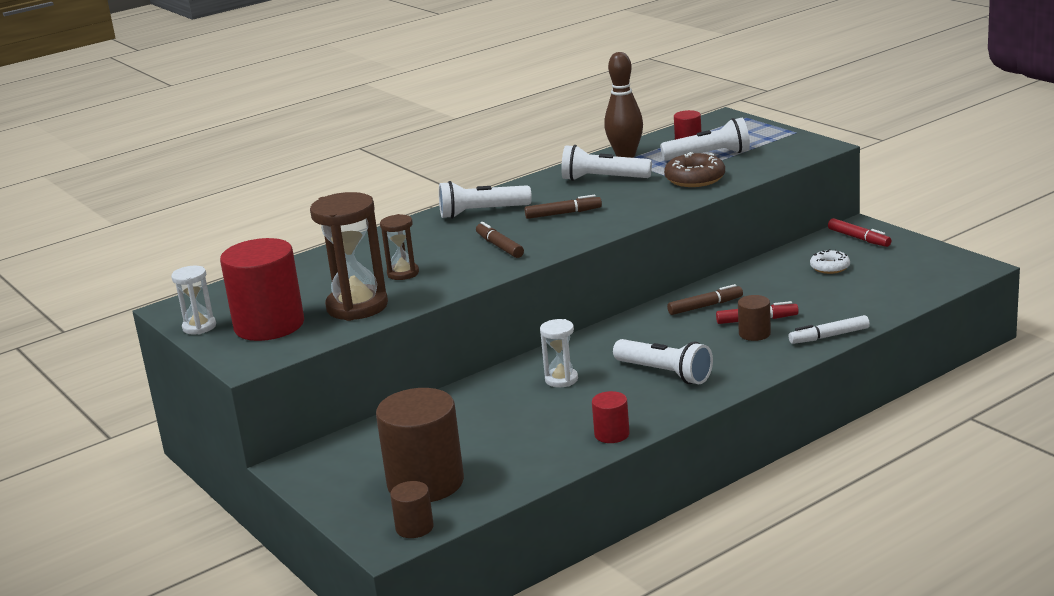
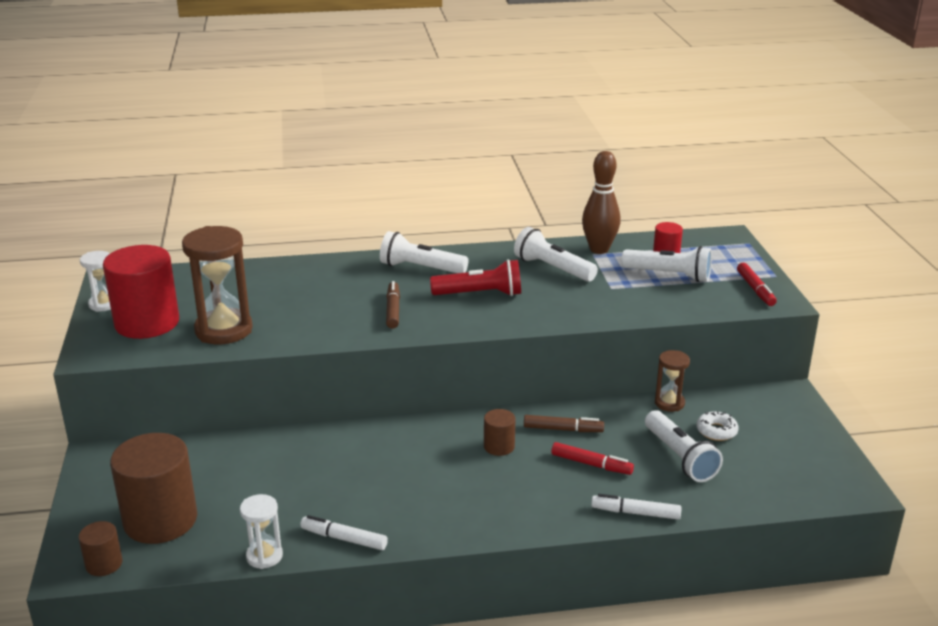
camera: 25 degrees right, 5 degrees up
(403, 273) = (293, 309): brown hourglass -> brown hourglass (669, 403)
(561, 379) = (368, 458): white hourglass -> white hourglass (264, 556)
(563, 213) = (480, 294): brown marker -> red flashlight
(612, 434) = (344, 538): red cylinder -> white marker
(665, 373) = (454, 490): white flashlight -> white flashlight (680, 457)
(695, 179) = (628, 297): brown donut -> none
(754, 334) = (573, 480): brown cylinder -> brown cylinder (499, 446)
(859, 238) = (777, 408): red marker -> red marker (755, 289)

